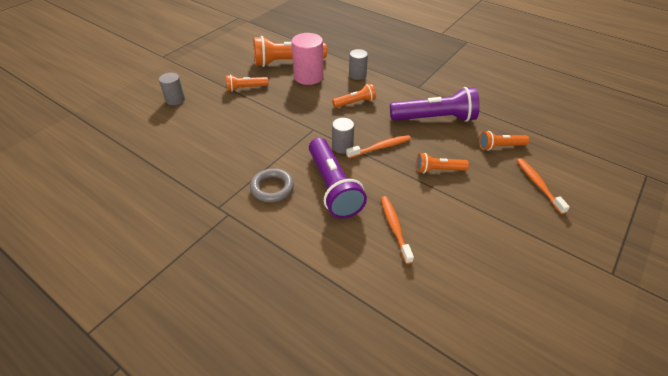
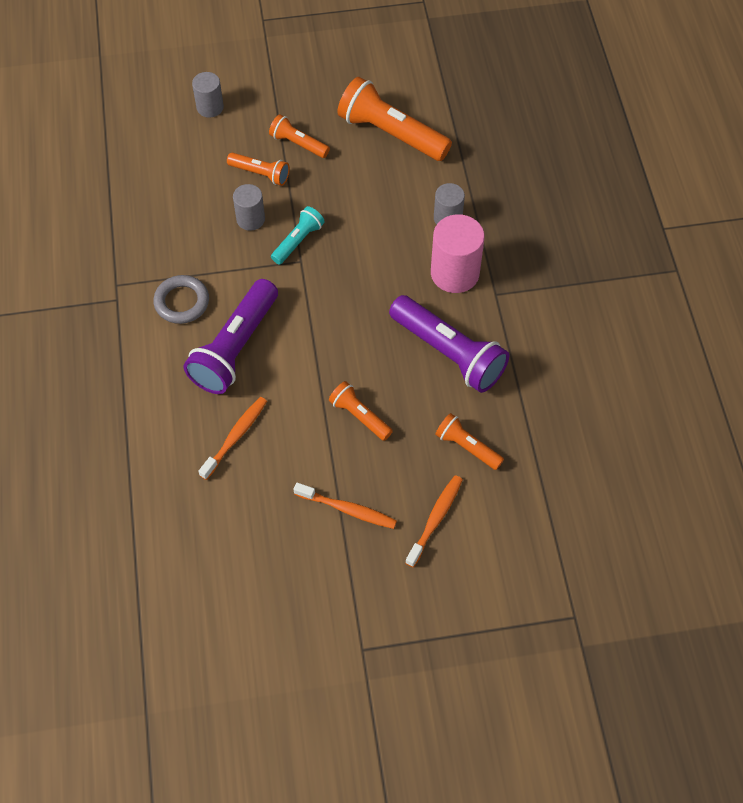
camera: 45 degrees right, 15 degrees up
(300, 122) = (298, 241): none -> turquoise flashlight
(308, 77) = (387, 177): pink cylinder -> pink cylinder (454, 273)
(342, 146) = (302, 308): grey cylinder -> grey cylinder (250, 219)
(355, 102) = (390, 259): orange flashlight -> orange flashlight (260, 174)
(380, 147) = (338, 341): orange toothbrush -> orange toothbrush (348, 509)

